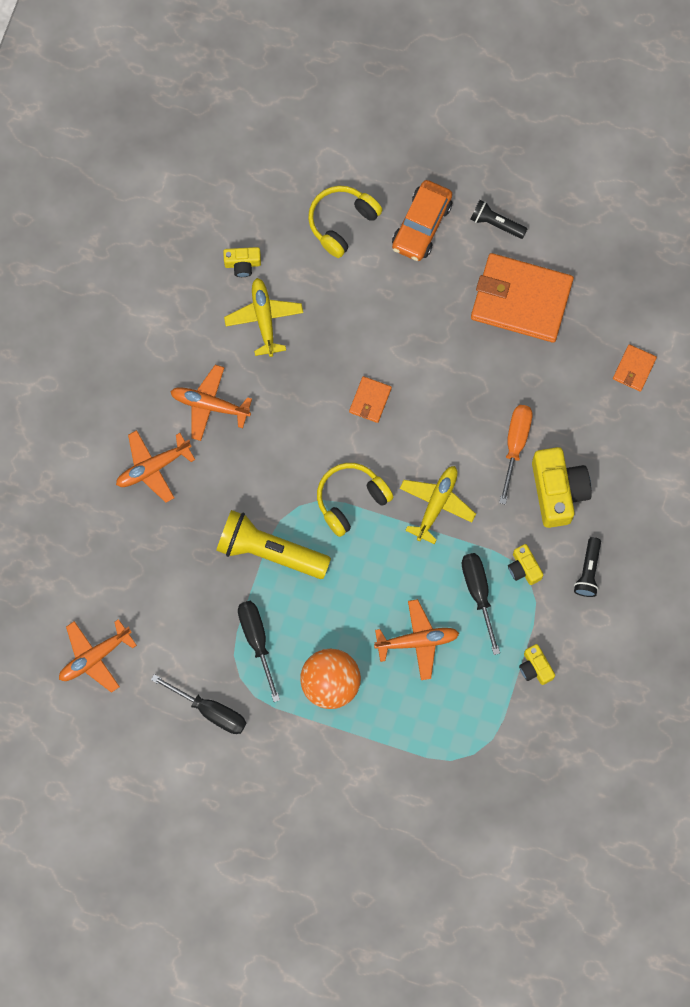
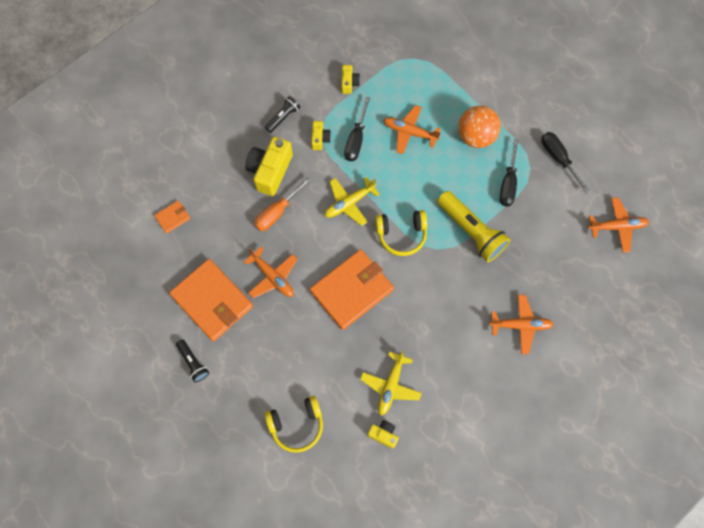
camera: 150 degrees left, 5 degrees down
(209, 405) = (460, 346): orange plane -> orange plane (273, 277)
(370, 400) = (351, 290): orange wallet -> orange wallet, size x2.25
(421, 225) = (243, 391): orange car -> none

